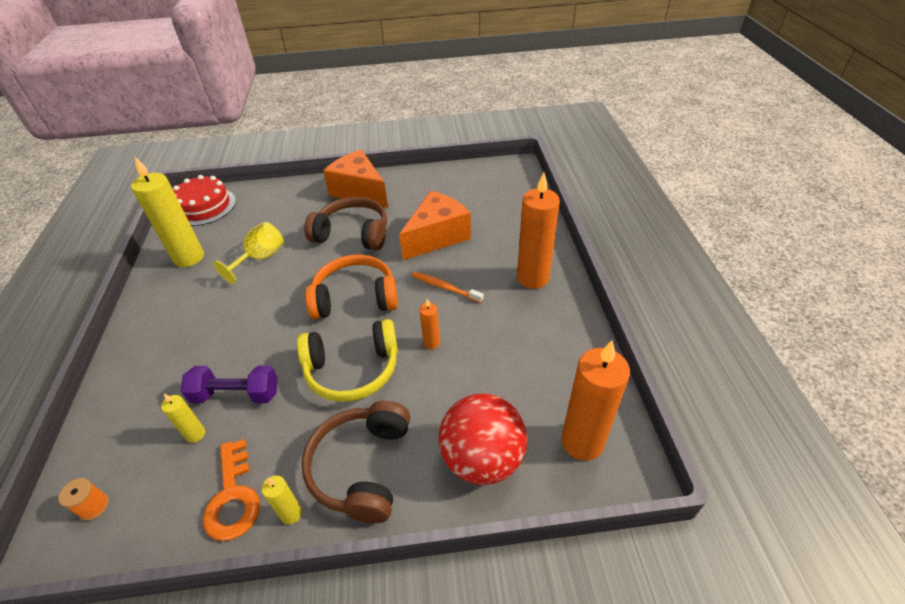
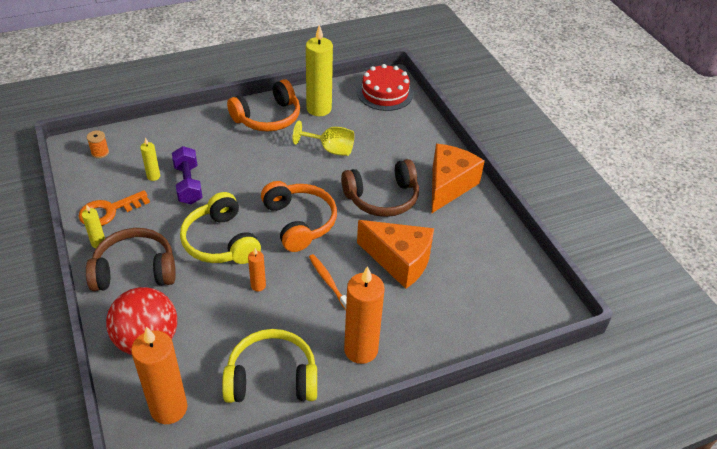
camera: 70 degrees right, 0 degrees up
(169, 302) = (268, 118): none -> orange headphones
(353, 233) = (382, 198): brown headphones -> brown headphones turned 75 degrees clockwise
(445, 287) = (328, 281): orange toothbrush -> orange toothbrush turned 45 degrees counterclockwise
(554, 346) = (272, 377): none -> yellow headphones

